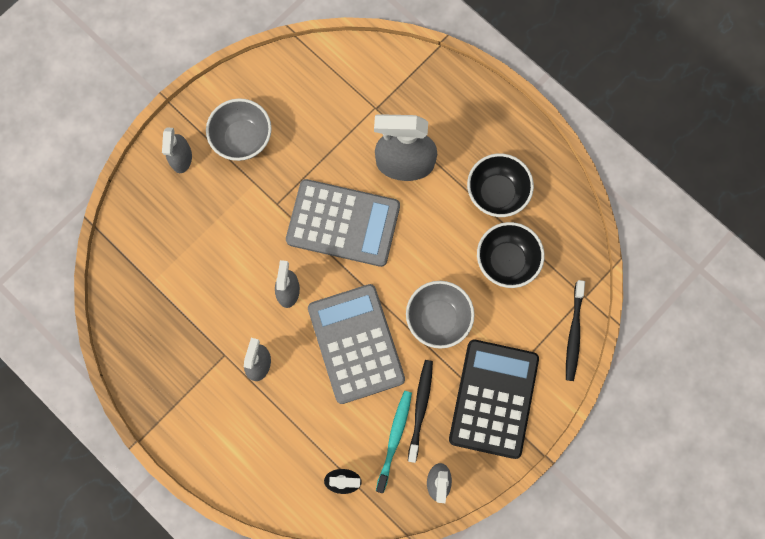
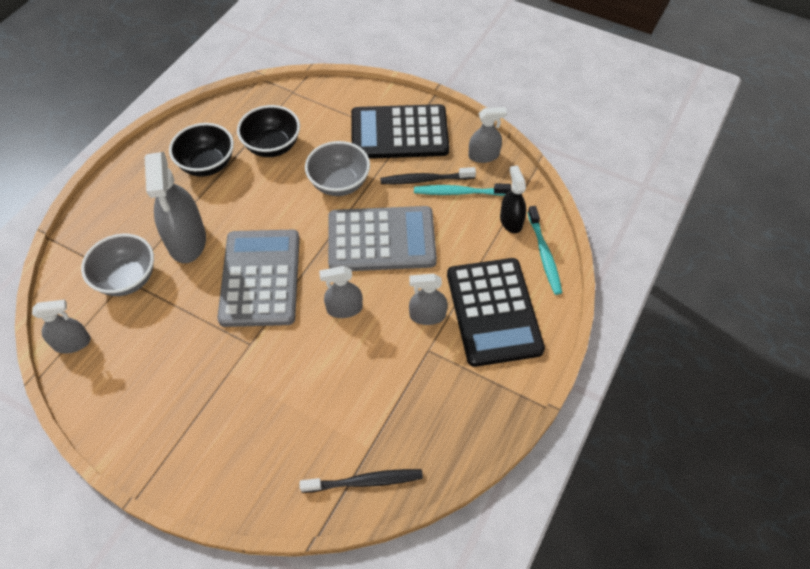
camera: 105 degrees left, 20 degrees down
(181, 158) = (209, 460): grey spray bottle -> grey spray bottle (72, 343)
(242, 139) = (176, 399): grey bowl -> grey bowl (127, 279)
(245, 427) = (493, 312): none -> black calculator
(293, 500) = (544, 254): none -> turquoise toothbrush
(356, 343) = (381, 240): grey calculator -> grey calculator turned 150 degrees counterclockwise
(573, 333) = (327, 93): black toothbrush -> black toothbrush (365, 481)

